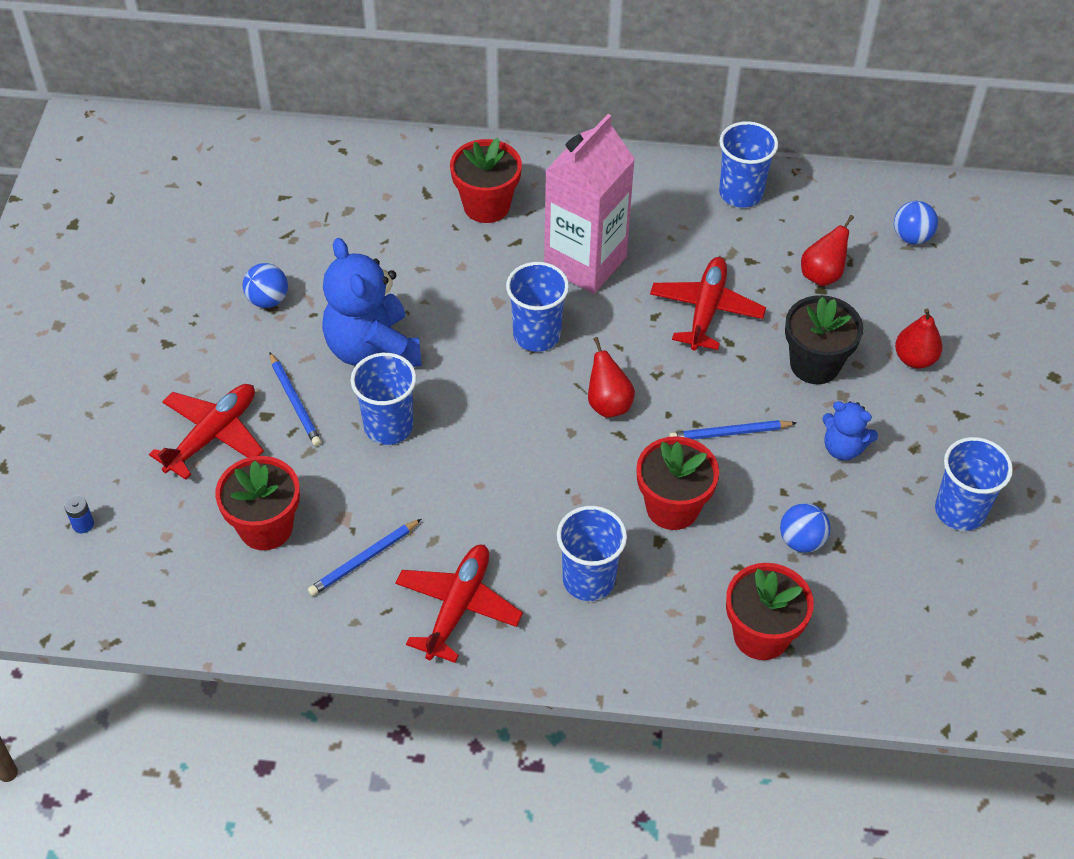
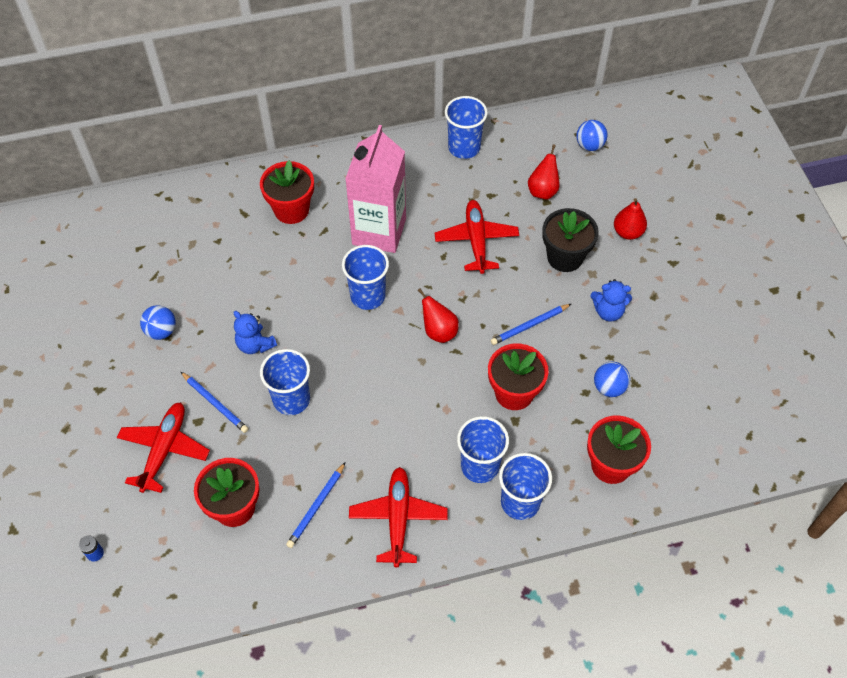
camera: 20 degrees left, 5 degrees up
(372, 349) = (255, 344): blue teddy bear -> blue teddy bear, size x0.52
(960, 511) = (701, 331): blue cup -> blue cup (520, 502)

